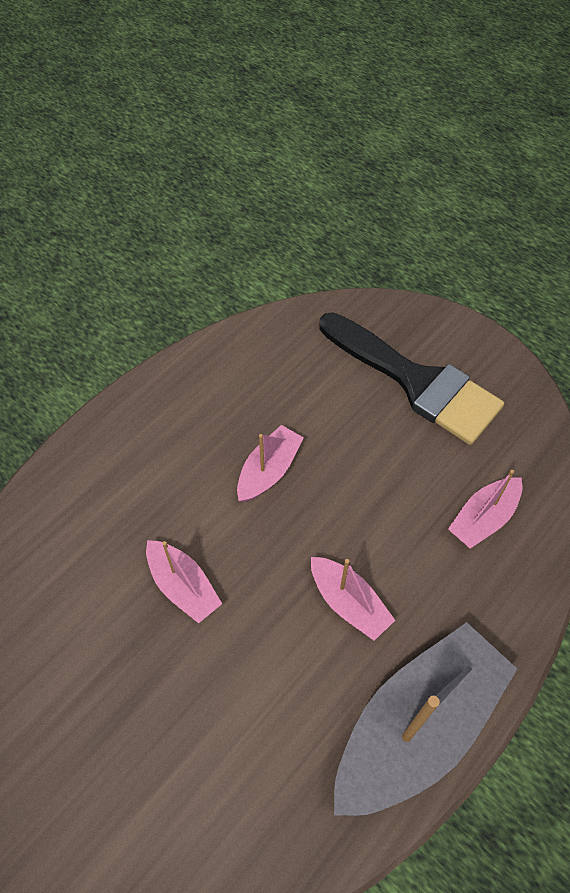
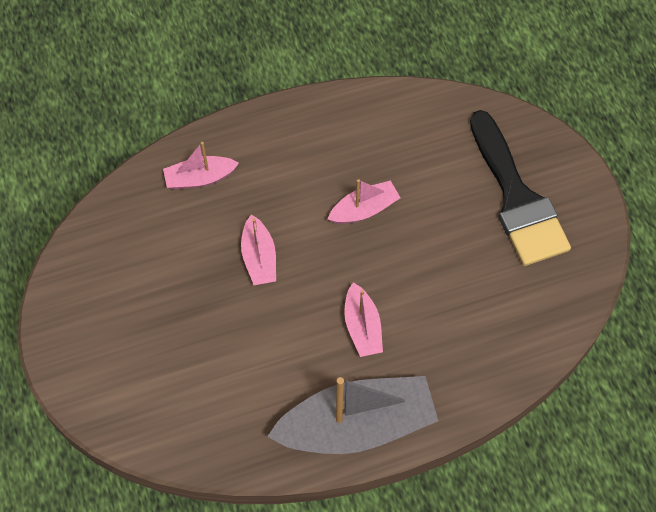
camera: 30 degrees right, 5 degrees up
(483, 518) = (496, 322): pink boat -> pink boat (200, 178)

